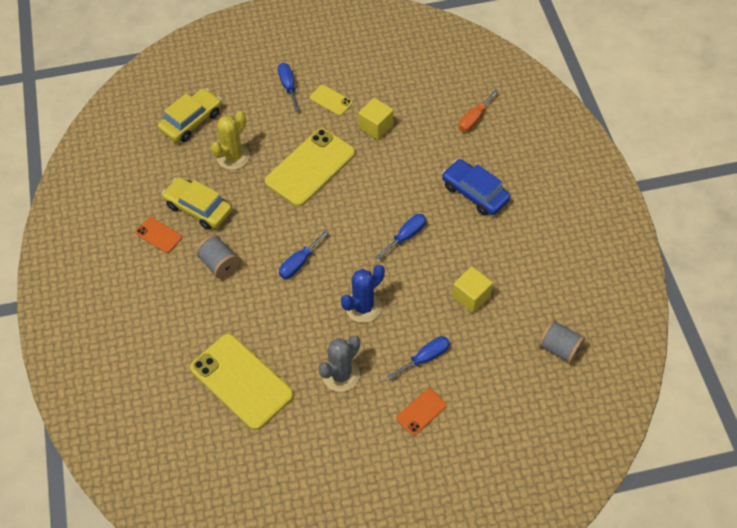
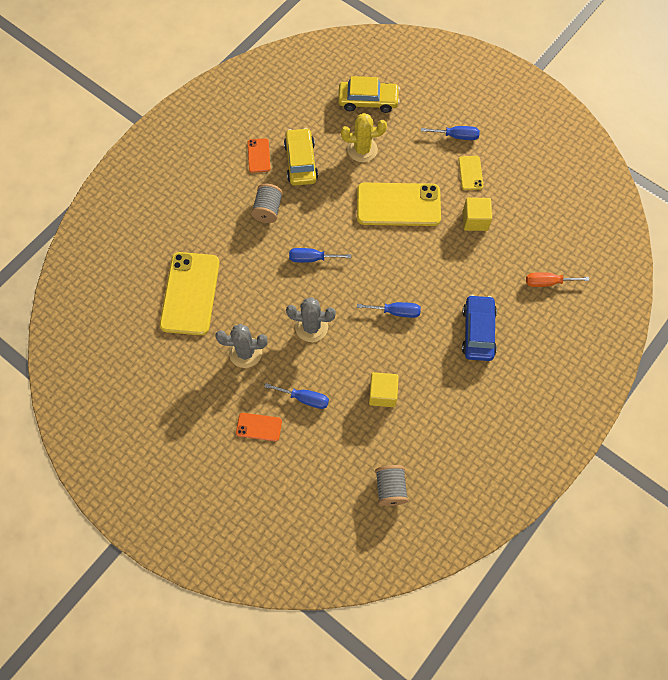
camera: 50 degrees right, 10 degrees up
(288, 86) = (456, 136): blue screwdriver -> blue screwdriver turned 60 degrees clockwise
(363, 307) = (311, 327): blue cactus -> grey cactus

